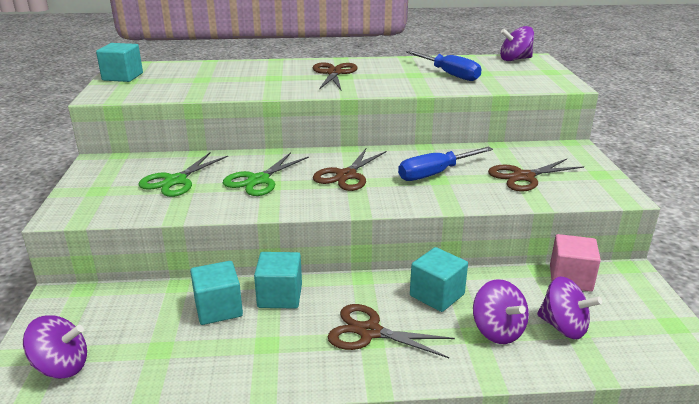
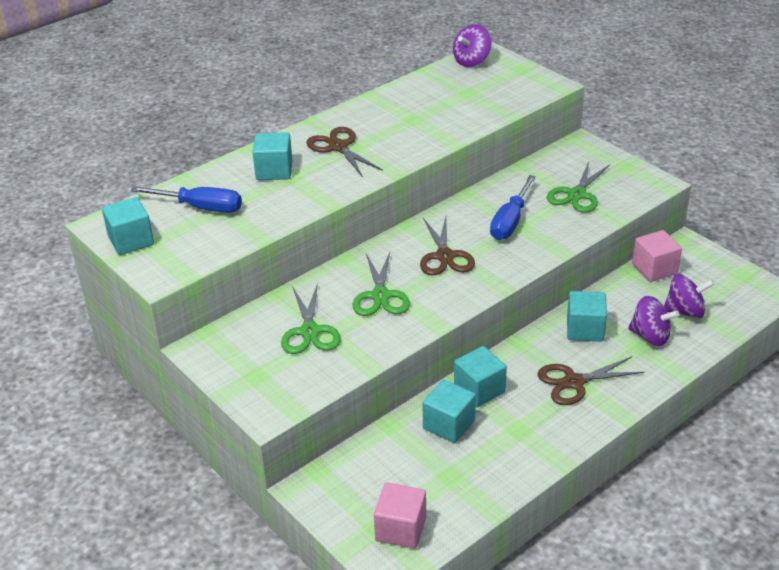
camera: 35 degrees left, 10 degrees up
(61, 367) = (400, 529): purple spinning top -> pink cube
(269, 72) = (274, 171): none -> turquoise cube
(450, 74) = (443, 107): blue screwdriver -> blue screwdriver (201, 208)
(523, 177) = (576, 194): brown scissors -> green scissors

